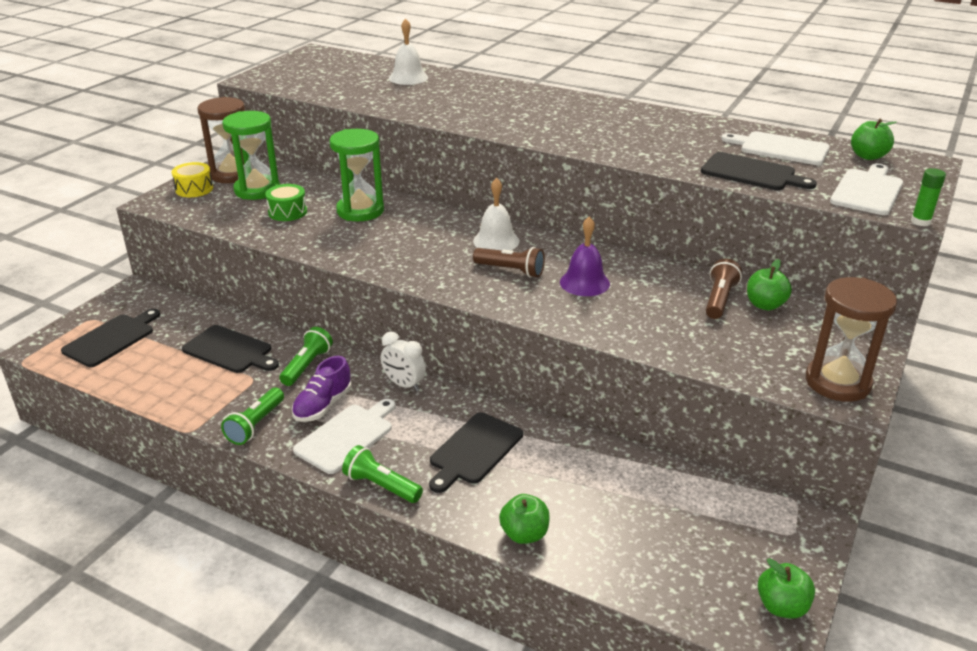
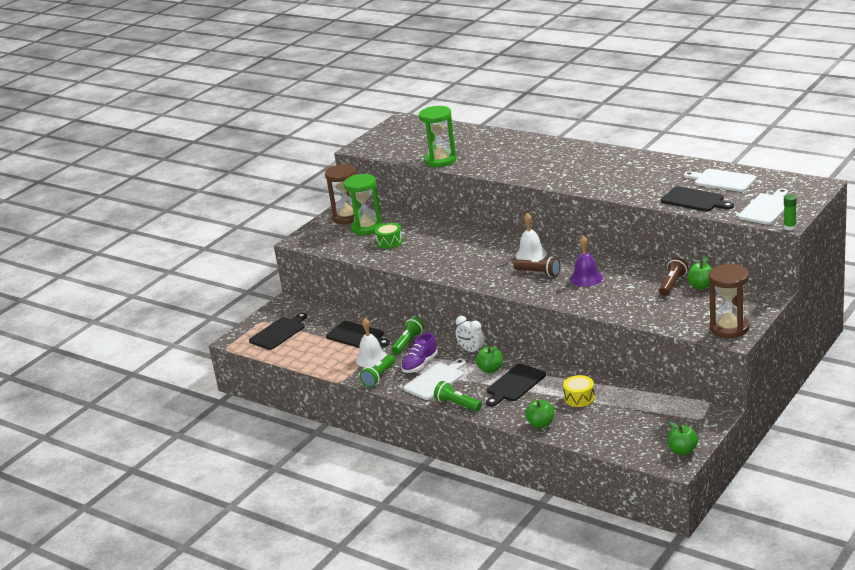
camera: 10 degrees right, 5 degrees down
(194, 189) = (323, 229): yellow drum -> yellow drum (579, 398)
(360, 211) = (439, 238): green hourglass -> green hourglass (440, 160)
(408, 78) = (470, 139): white bell -> white bell (371, 358)
(868, 156) = (780, 183): green apple -> green apple (490, 369)

